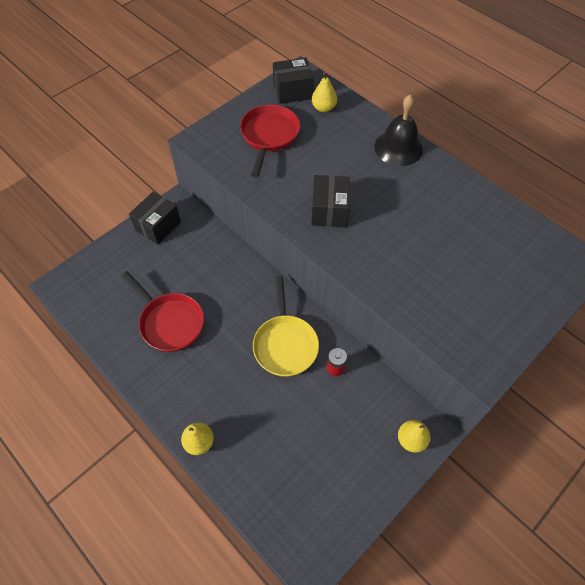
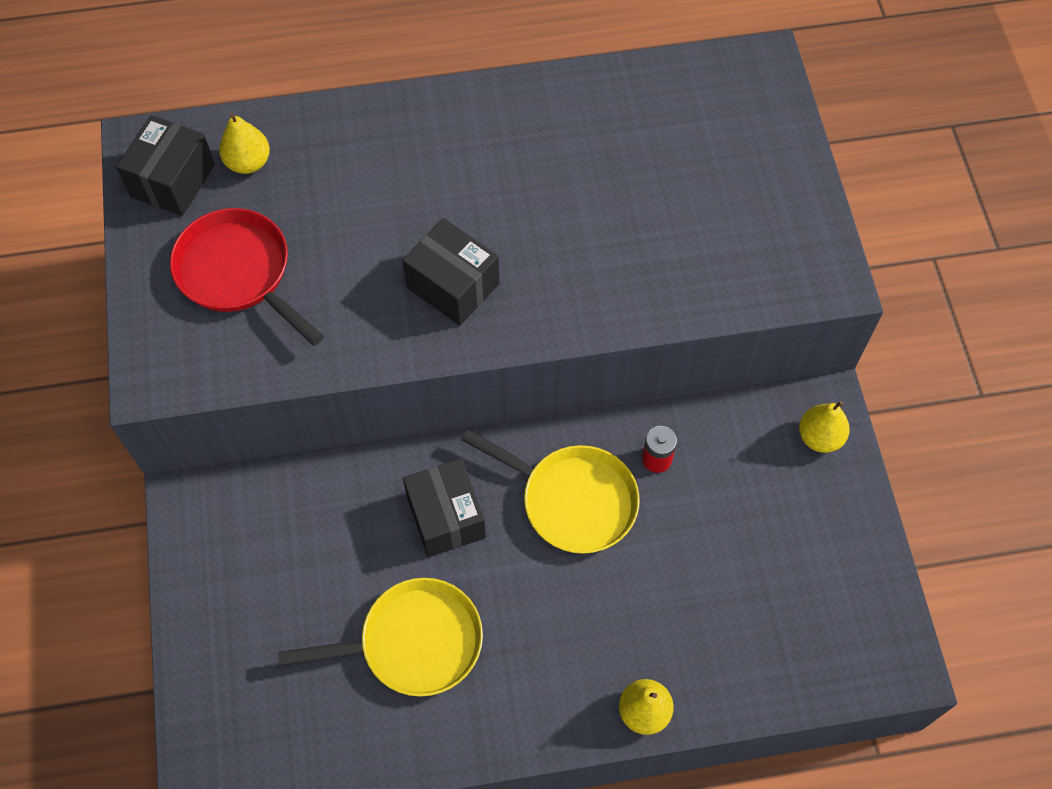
camera: 55 degrees left, 5 degrees up
(158, 226) = (209, 557): black box -> black box (446, 517)
(169, 322) = (413, 642): red pan -> yellow pan
(398, 148) = (413, 122): black bell -> none

